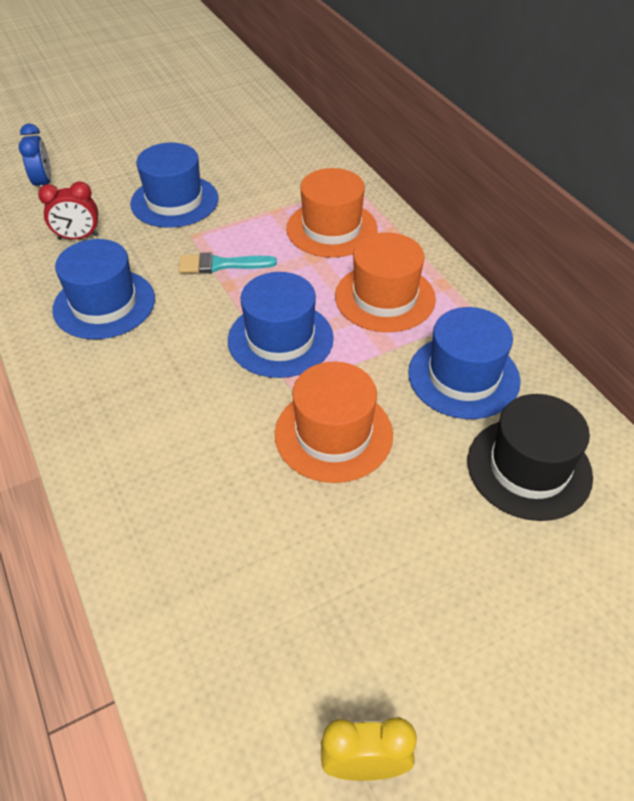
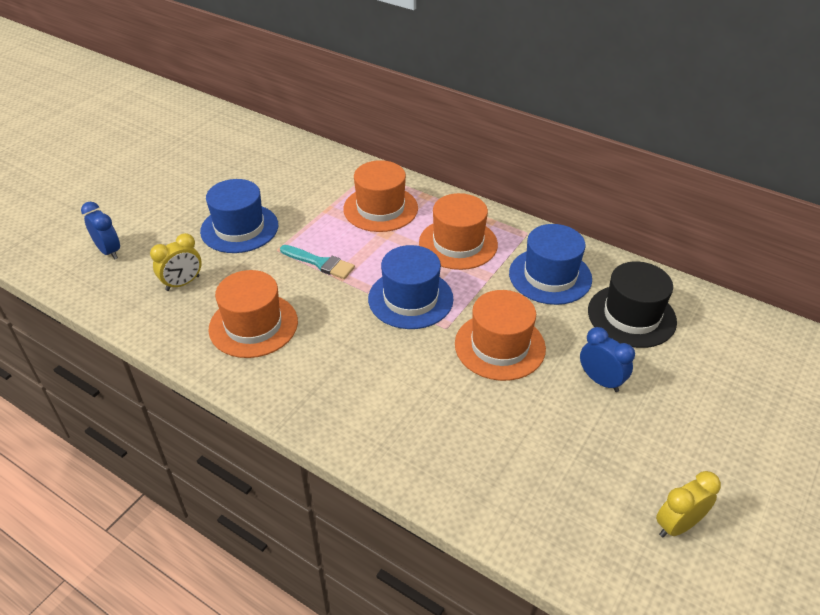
camera: 30 degrees left, 5 degrees down
(78, 237) = (183, 283): red clock -> yellow clock
(104, 304) = (253, 325): blue hat -> orange hat
(221, 265) = (320, 263): turquoise brush -> turquoise brush turned 120 degrees counterclockwise
(420, 531) = (600, 381): none -> blue clock

